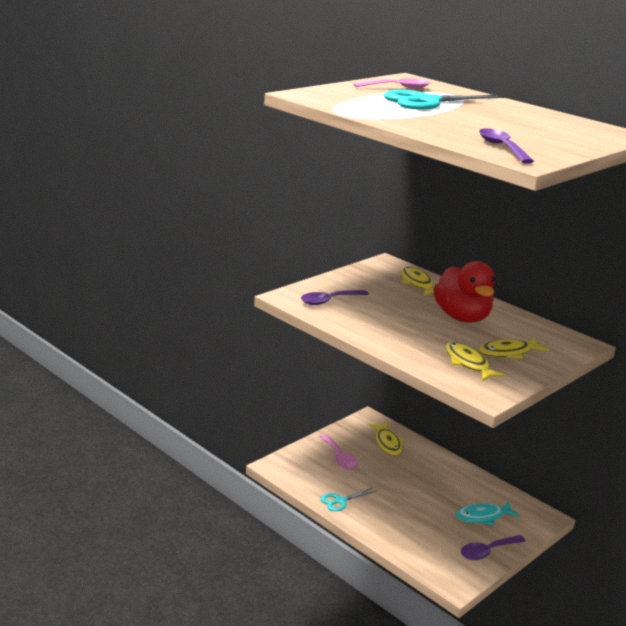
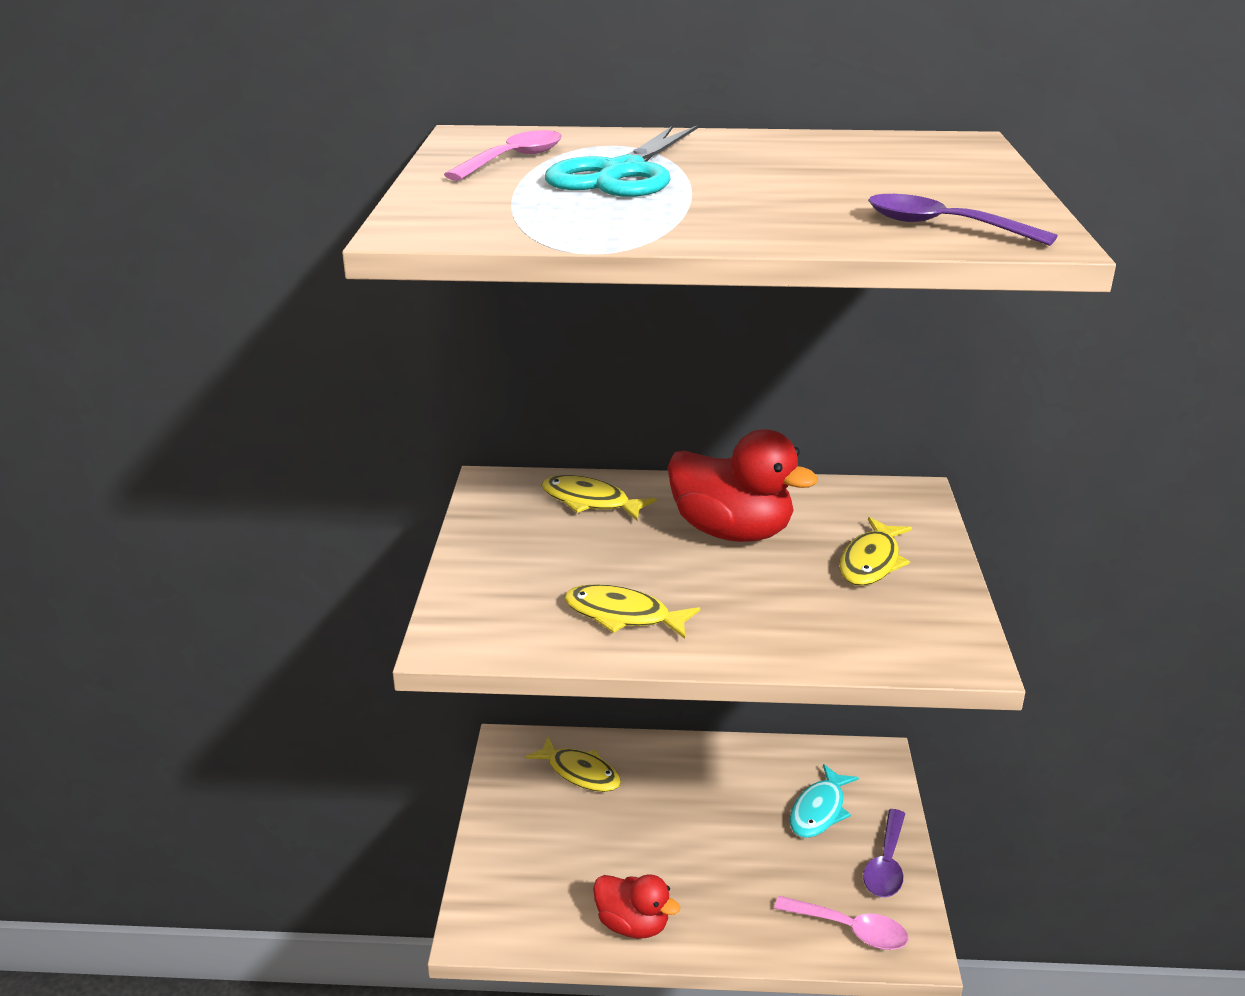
camera: 40 degrees left, 5 degrees up
(329, 301) = (523, 609): purple spoon -> none
(339, 457) = (545, 844): pink spoon -> pink spoon (849, 929)
(340, 501) = (633, 924): turquoise scissors -> red duck
(468, 363) = (861, 614): yellow fish -> yellow fish (623, 615)

